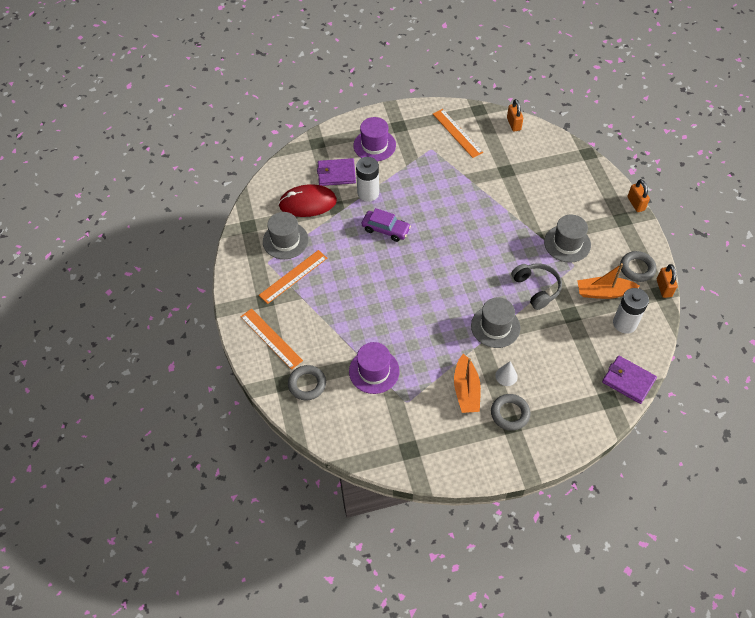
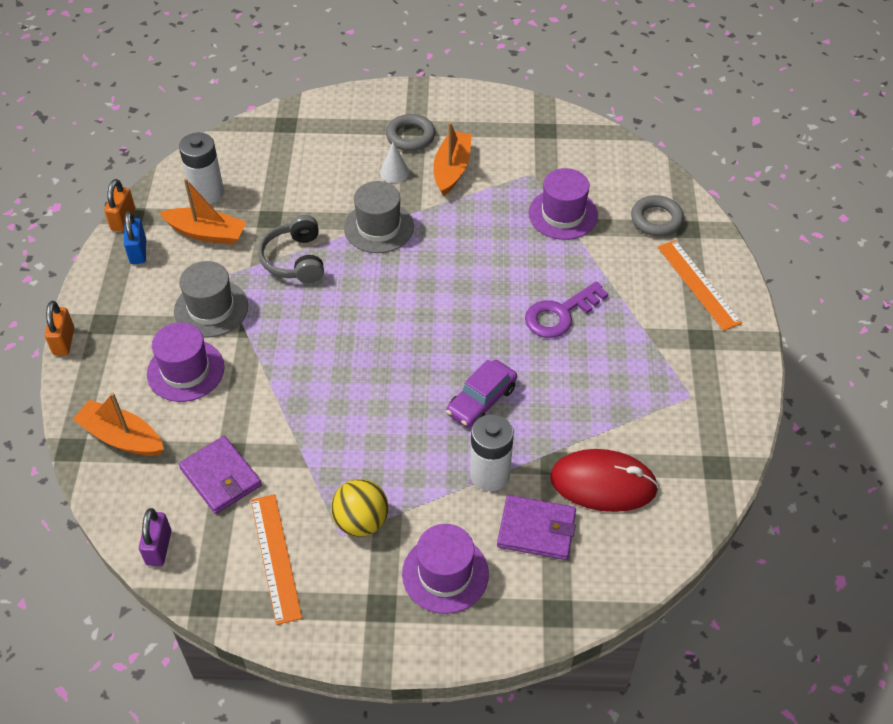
camera: 165 degrees left, 5 degrees down
(285, 240) = (655, 424): grey hat -> none
(293, 276) = (651, 362): orange ruler -> none
(356, 294) = (560, 314): none -> purple key
(386, 229) = (481, 400): purple car -> purple car turned 90 degrees counterclockwise
(424, 157) = (361, 521): none -> yellow ball
(513, 124) = (158, 548): orange padlock -> purple padlock
(557, 205) = (185, 370): none -> purple hat
(566, 164) = (122, 437): none -> orange boat
(628, 381) = (249, 136): purple wallet -> purple wallet (221, 477)
(637, 268) = (138, 251): grey ring -> blue padlock

